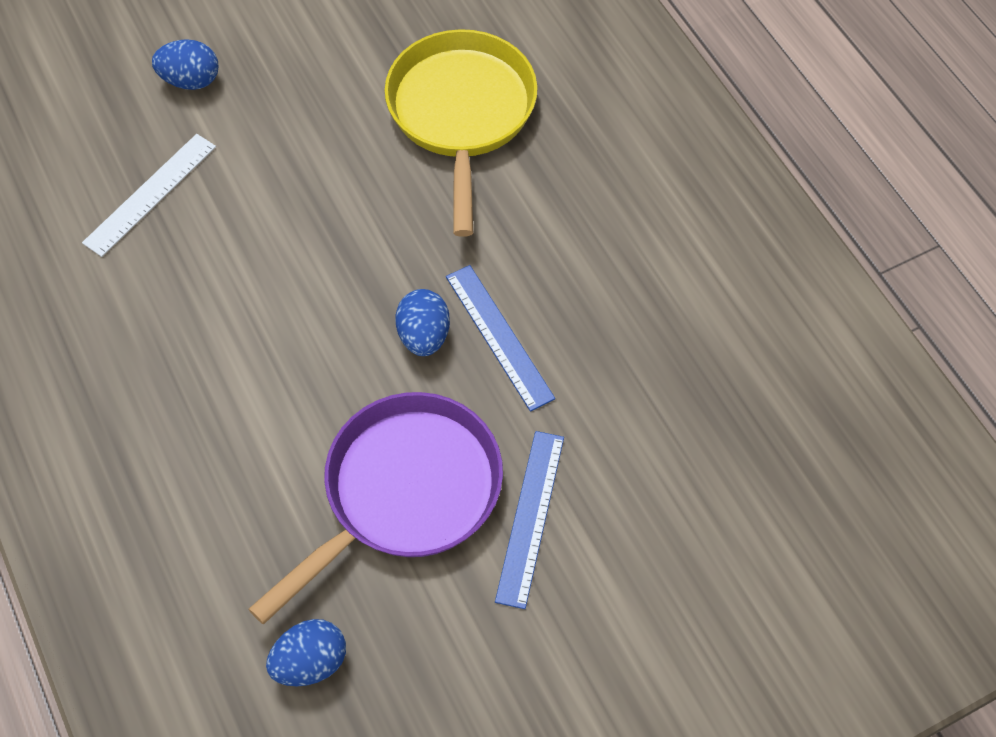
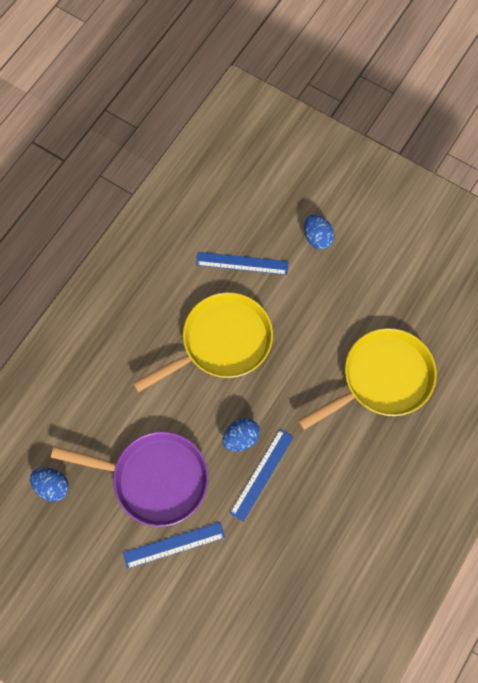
camera: 60 degrees right, 10 degrees up
(150, 194) = (242, 263): white ruler -> blue ruler
(254, 285) = (221, 342): none -> yellow pan

